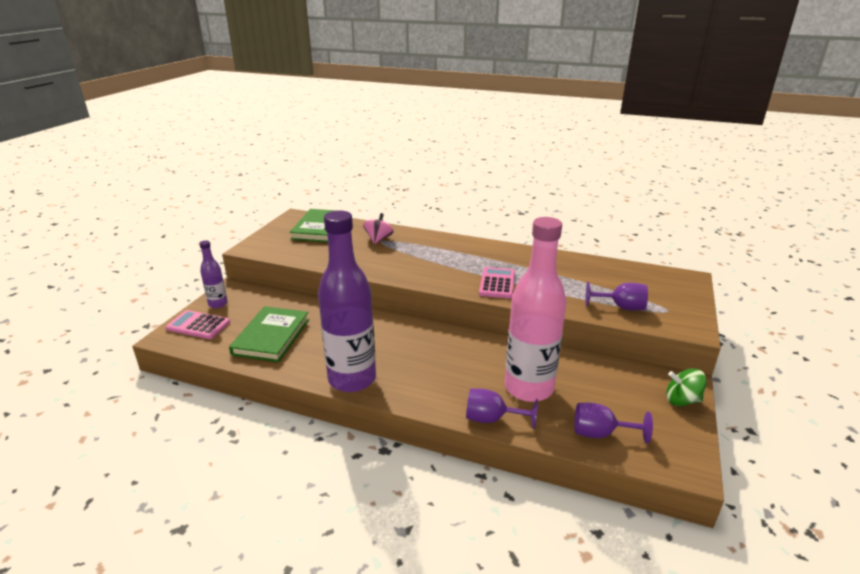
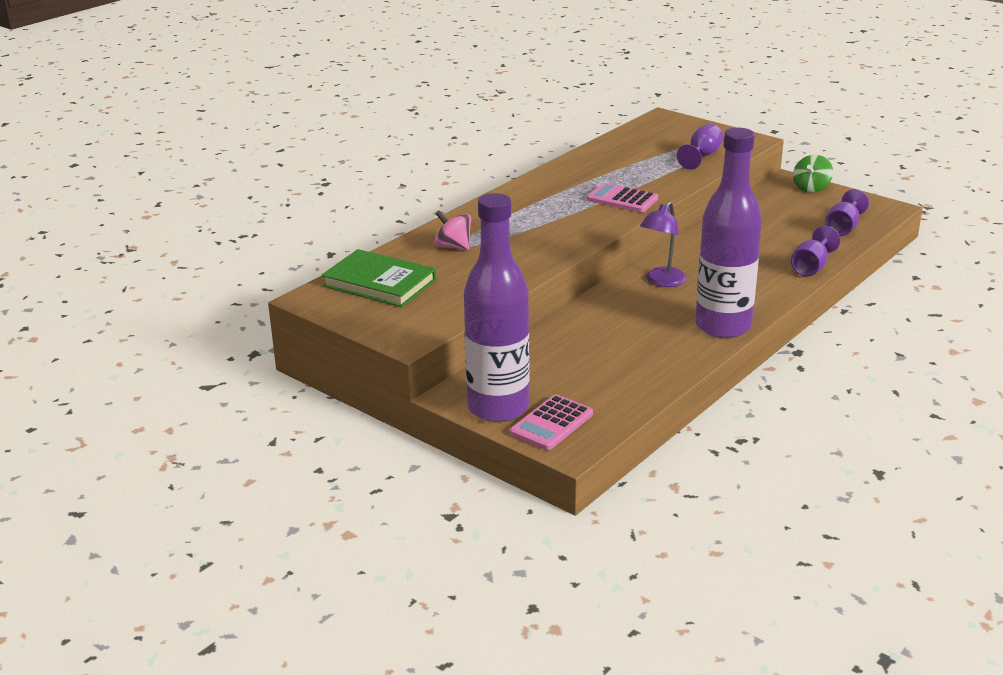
camera: 70 degrees left, 0 degrees up
(218, 304) = (498, 408): purple bottle -> purple bottle, size x2.12
(271, 337) = (610, 370): green book -> none
(417, 339) = (662, 281): none -> purple lamp
(528, 388) = (772, 243): pink bottle -> none

